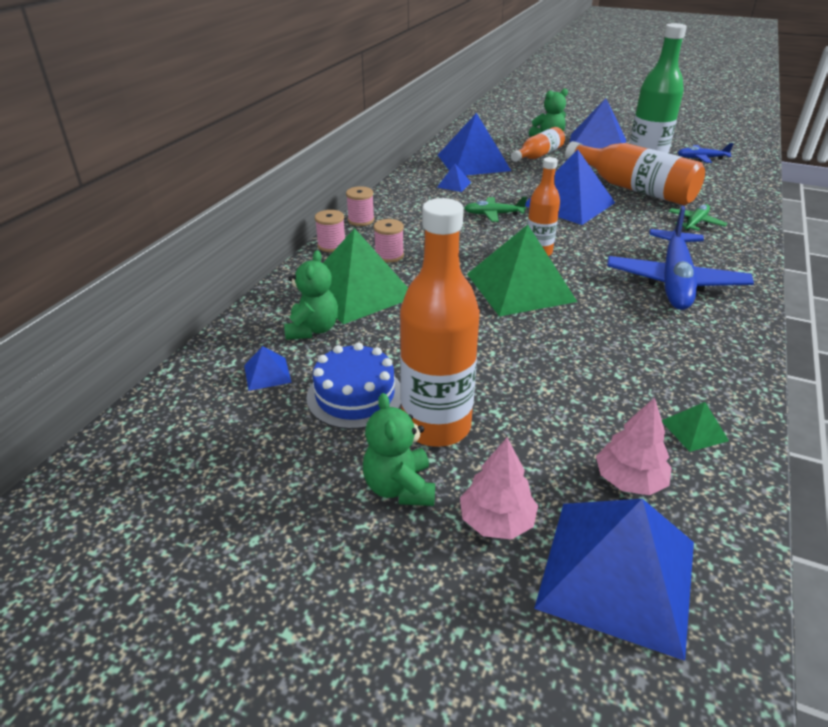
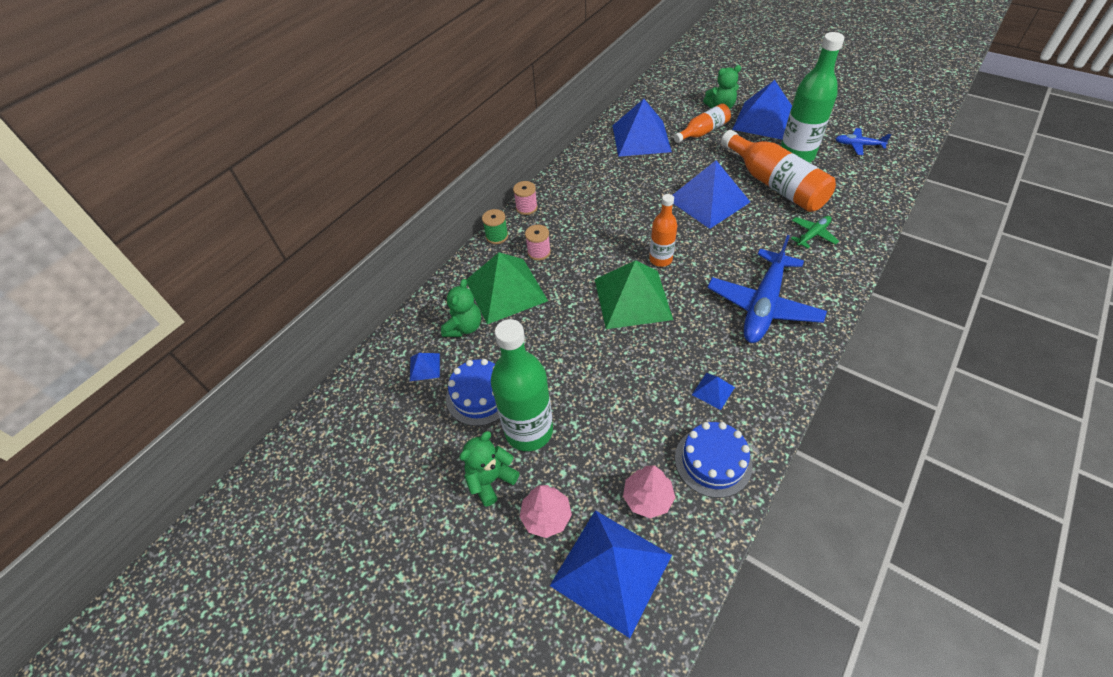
camera: 15 degrees right, 15 degrees up
(331, 245) = (497, 236): pink spool -> green spool
(399, 487) = (491, 480): green teddy bear -> green teddy bear turned 45 degrees clockwise
(436, 426) = (529, 431): orange bottle -> green bottle
(454, 184) = (615, 167): blue pyramid -> blue pyramid (713, 391)
(494, 214) = (638, 209): green plane -> none
(694, 430) = (713, 461): green pyramid -> blue cake

